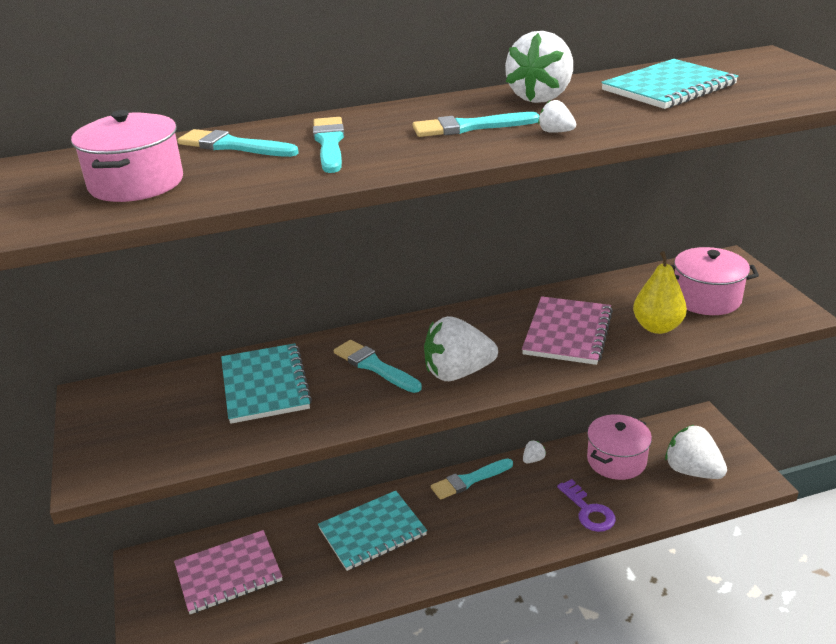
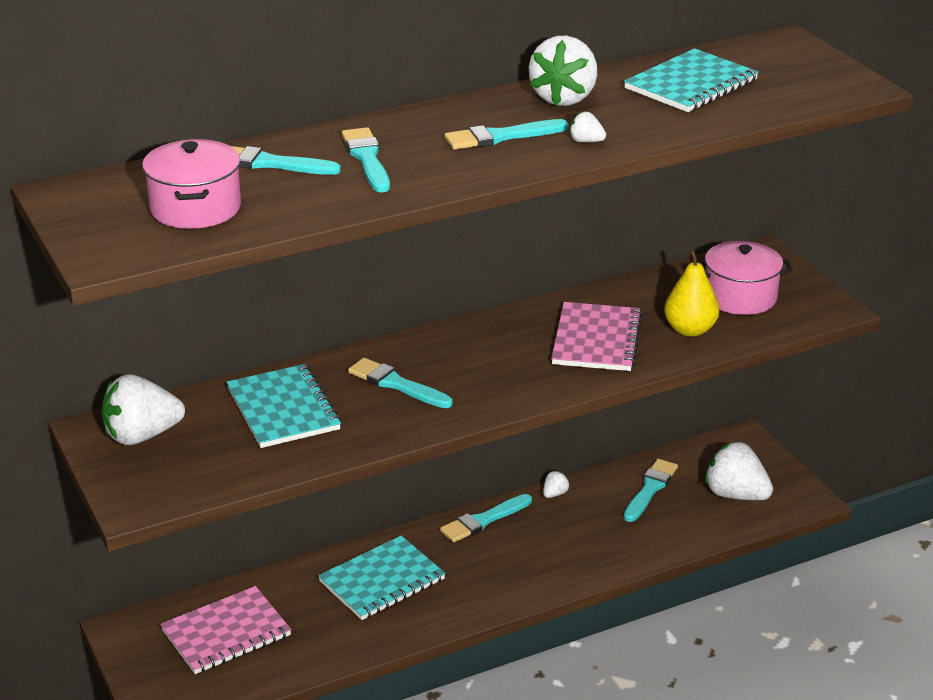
camera: 10 degrees left, 0 degrees up
(457, 373) = (487, 386): white strawberry -> white strawberry (142, 436)
(588, 511) = (623, 543): purple key -> none
(616, 460) = (650, 489): pink pot -> turquoise brush

